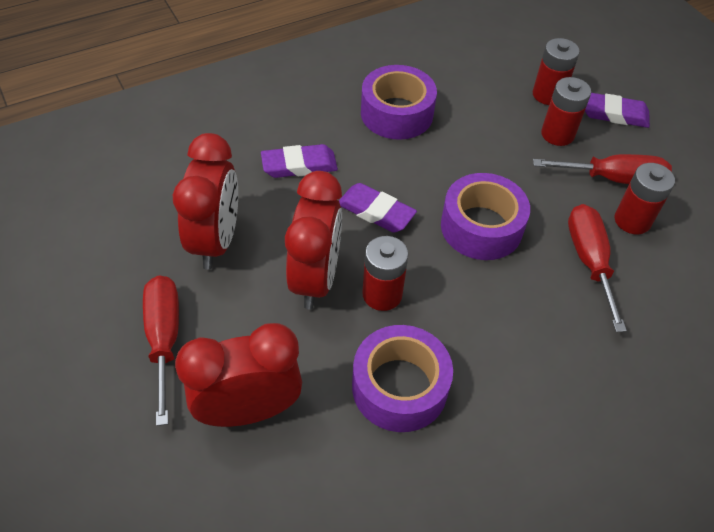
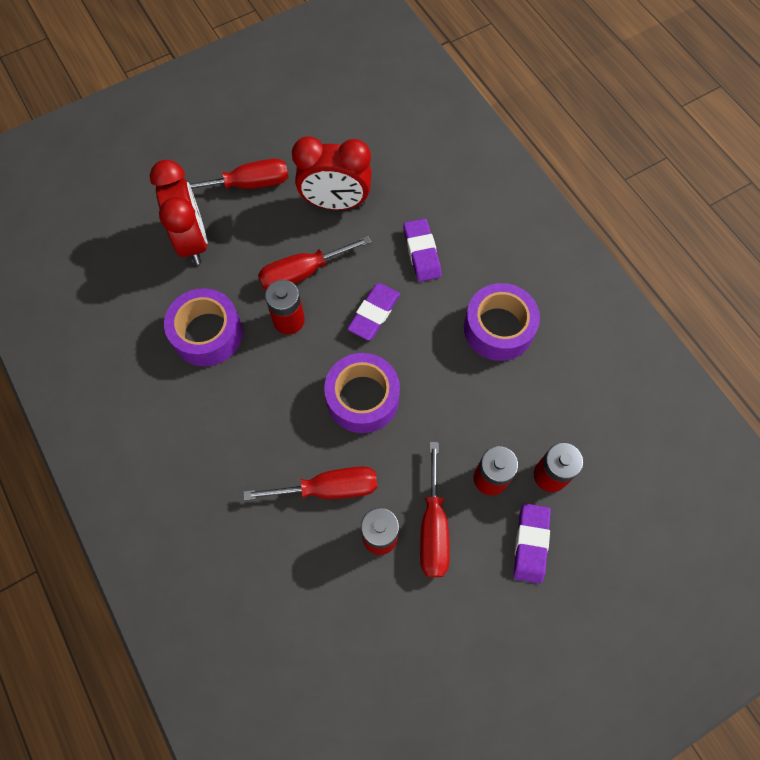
camera: 90 degrees right, 15 degrees up
(315, 279) = (302, 273): red clock -> red screwdriver

